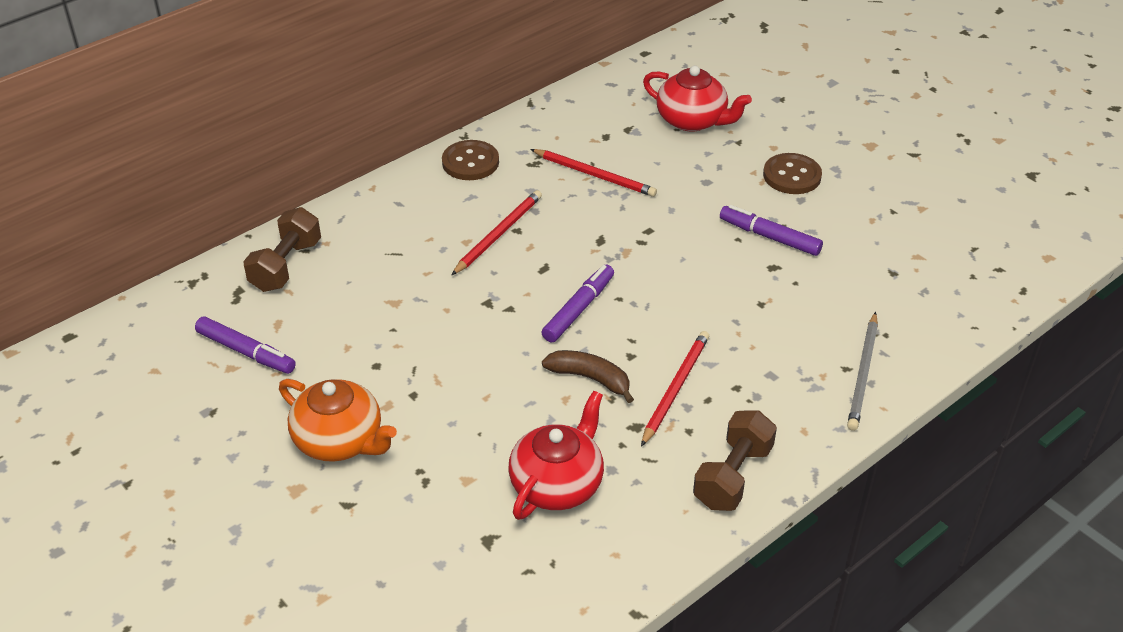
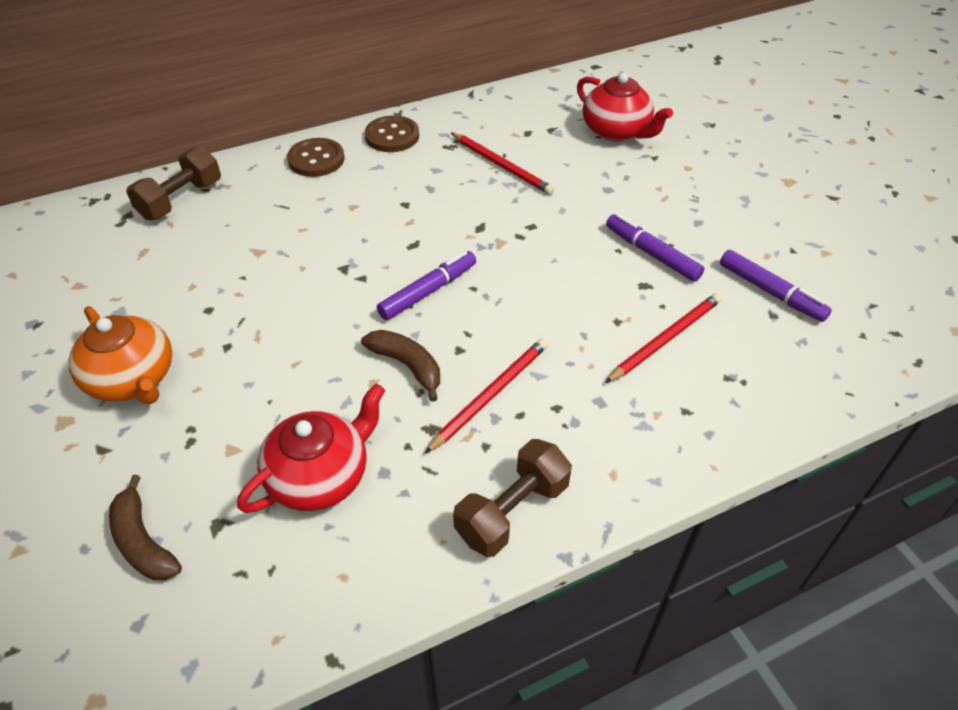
camera: 15 degrees right, 5 degrees up
(246, 352) = (100, 273): purple marker -> purple marker (770, 292)
(430, 566) = (143, 541): none -> brown banana
(498, 234) = (386, 205): red pencil -> red pencil (666, 339)
(792, 176) = (697, 197): brown button -> brown button (316, 159)
(863, 374) = (703, 421): grey pencil -> none

